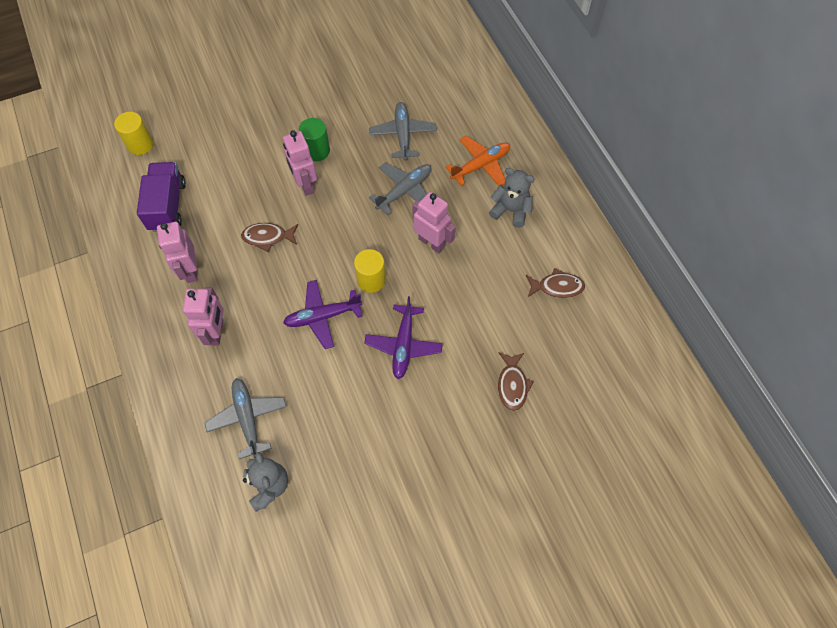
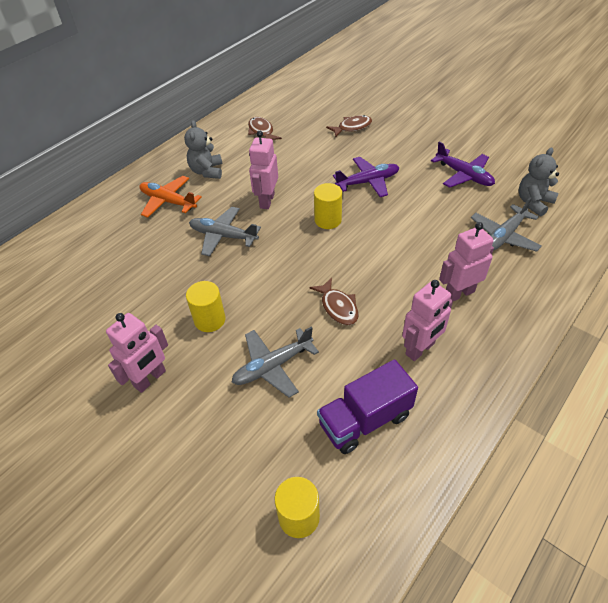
camera: 115 degrees left, 15 degrees down
(305, 184) = (258, 308): pink robot -> pink robot (150, 379)
(316, 151) = (209, 320): green cylinder -> yellow cylinder
(322, 316) = (384, 233): purple plane -> purple plane (464, 175)
(403, 135) = (155, 263): grey plane -> grey plane (272, 366)

